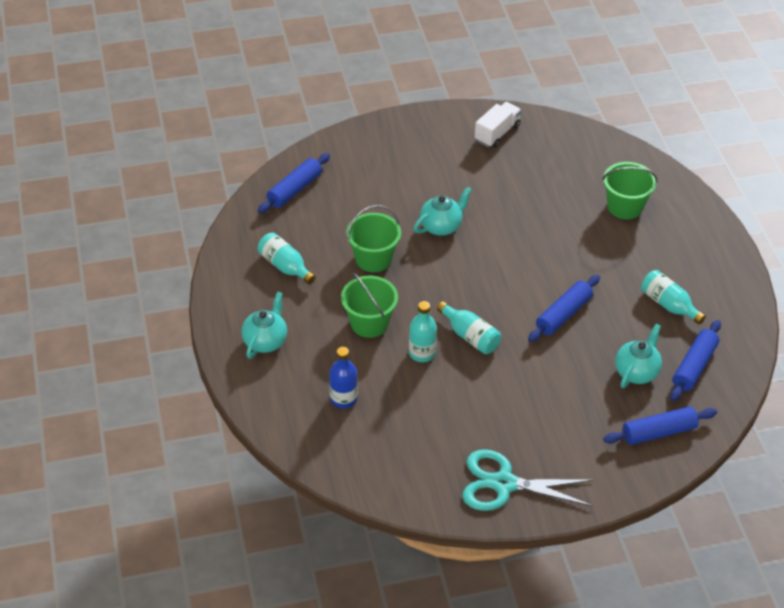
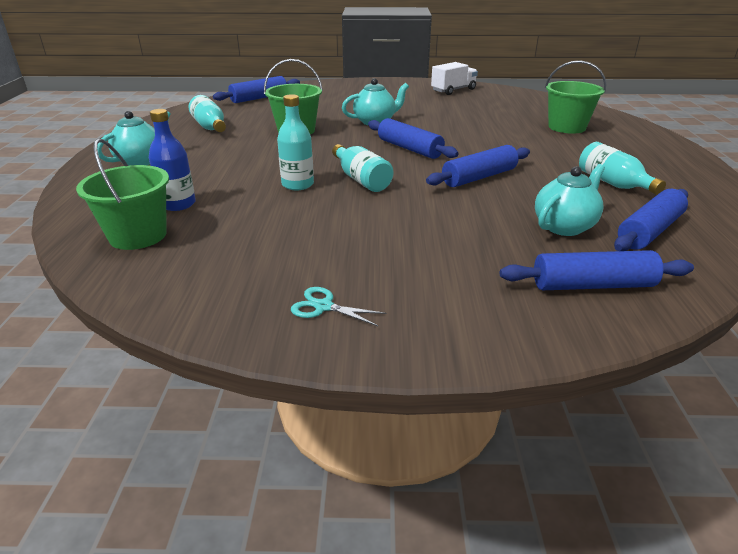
camera: 15 degrees right, 15 degrees down
(369, 323) = (258, 162): green bucket -> green bucket (138, 235)
(492, 275) = (409, 148): none -> blue rolling pin
(504, 483) = (323, 306): turquoise scissors -> turquoise scissors, size x0.43

